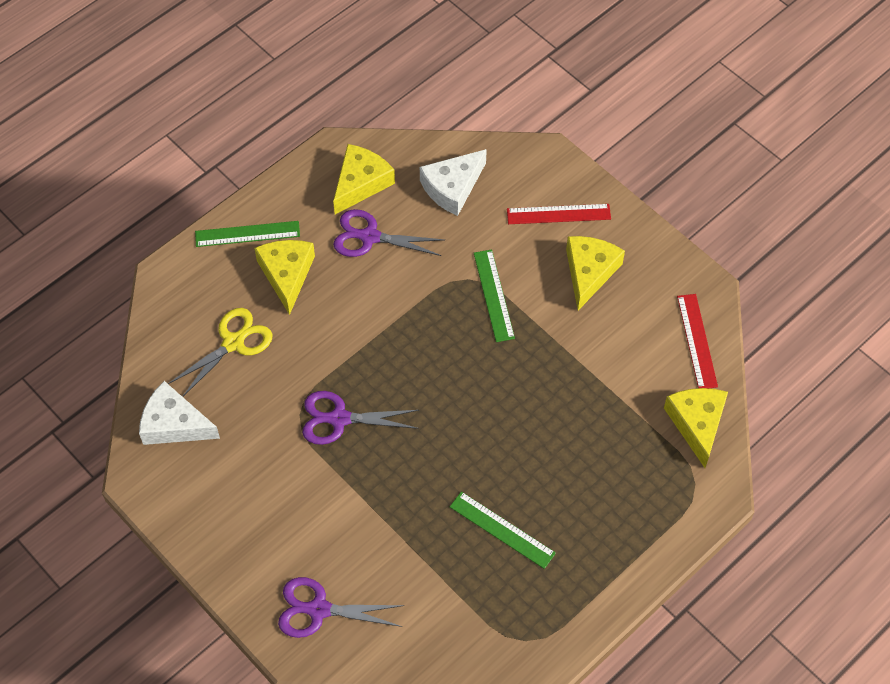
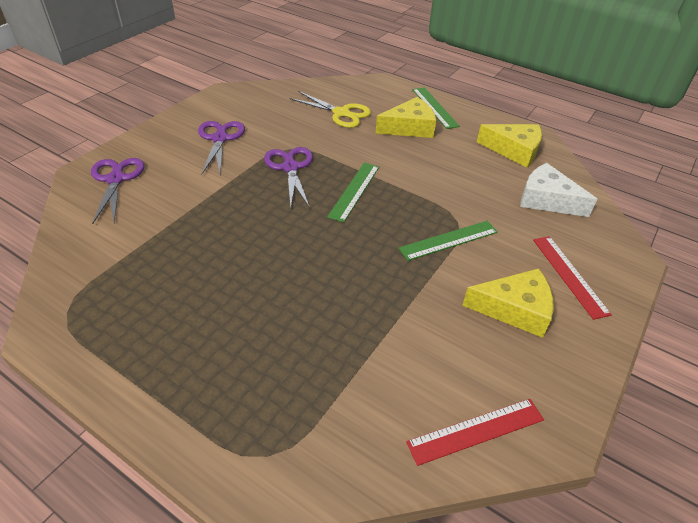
camera: 75 degrees right, 15 degrees down
(174, 424) = (268, 99): white cheese -> none
(370, 237) = (466, 161): purple scissors -> purple scissors (220, 139)
(502, 530) = (192, 278): green ruler -> green ruler (354, 191)
(697, 424) = (354, 446): yellow cheese -> none

